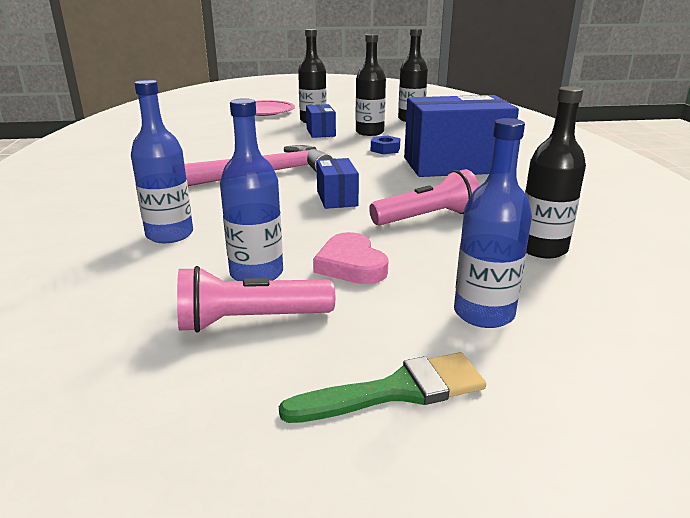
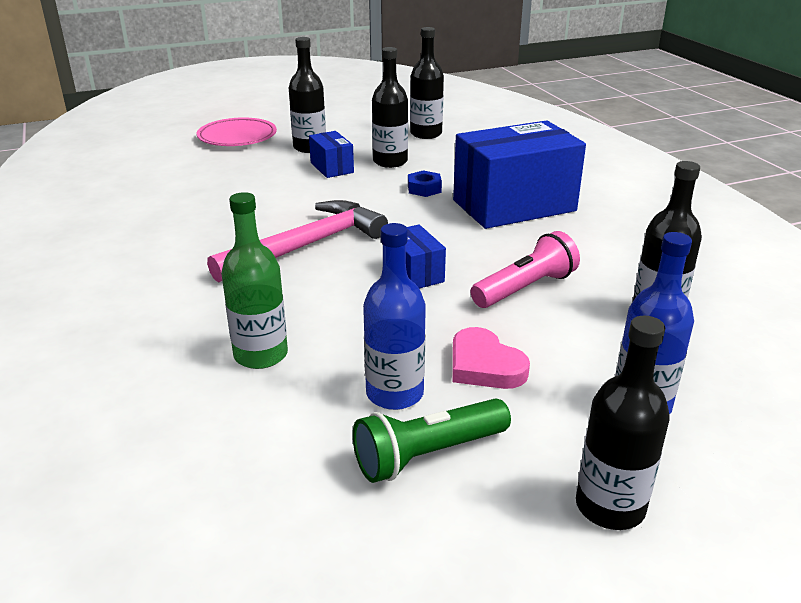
camera: 15 degrees left, 5 degrees up
(169, 234) = (261, 355): blue bottle -> green bottle
(250, 320) = (428, 454): pink flashlight -> green flashlight
(396, 391) = (610, 506): green brush -> black bottle

